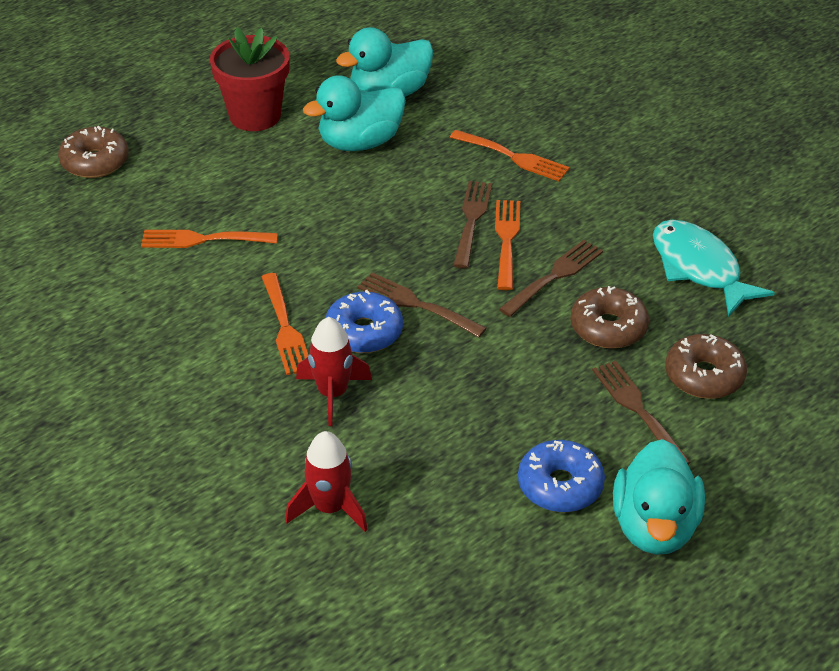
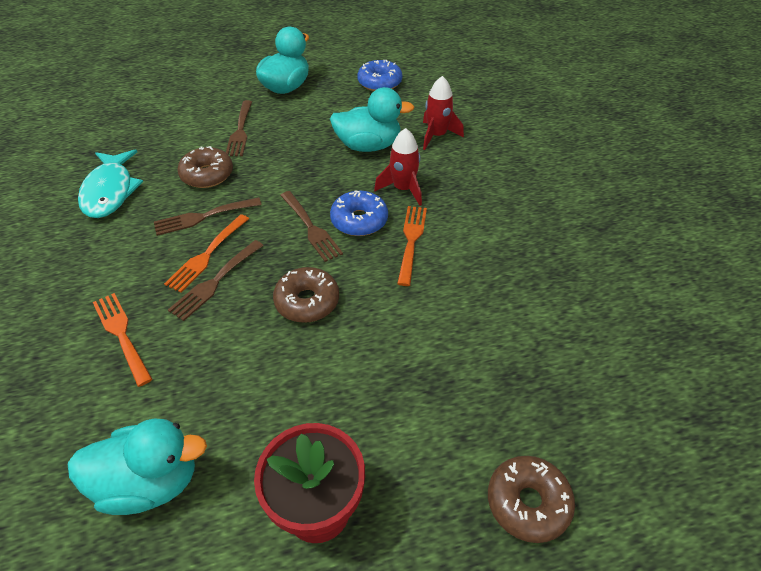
camera: 155 degrees left, 5 degrees up
(203, 239) = (443, 343): orange fork -> none
(360, 142) = (236, 412): turquoise duck -> turquoise duck (368, 146)
(560, 485) = (313, 113): blue donut -> blue donut (379, 83)
(704, 376) = (187, 135): brown donut -> brown donut (307, 301)

